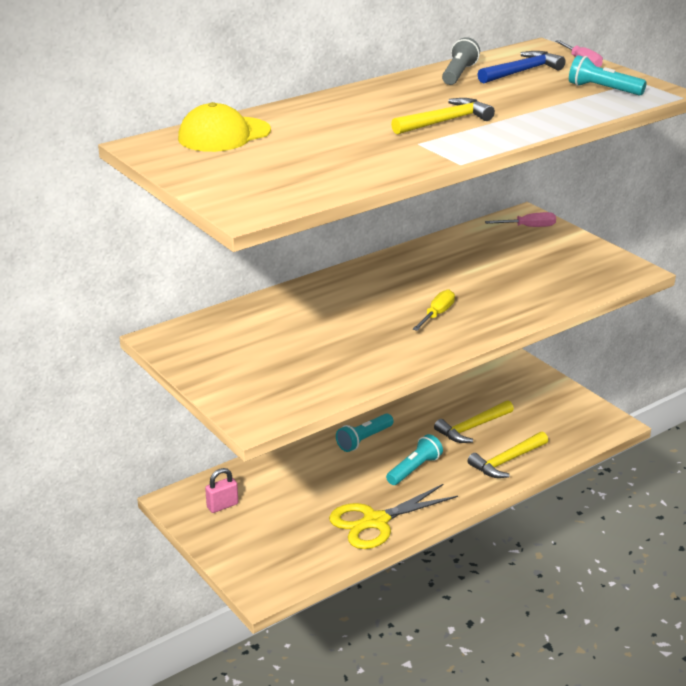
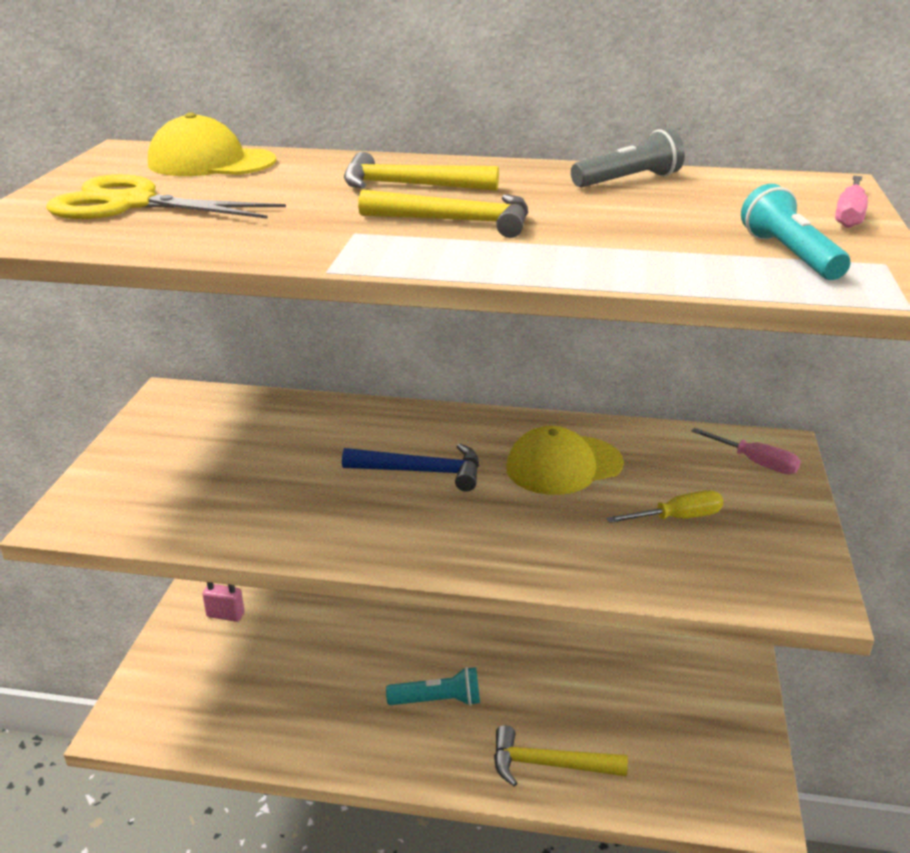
camera: 45 degrees right, 0 degrees up
(364, 440) = (440, 633): turquoise flashlight -> none
(375, 522) = (314, 732): yellow scissors -> yellow scissors (131, 204)
(437, 314) = (444, 510): yellow screwdriver -> yellow screwdriver (678, 518)
(451, 268) = (564, 465): none -> yellow cap
(472, 427) = (570, 695): yellow hammer -> yellow hammer (409, 186)
(521, 72) = (723, 201): blue hammer -> blue hammer (421, 472)

